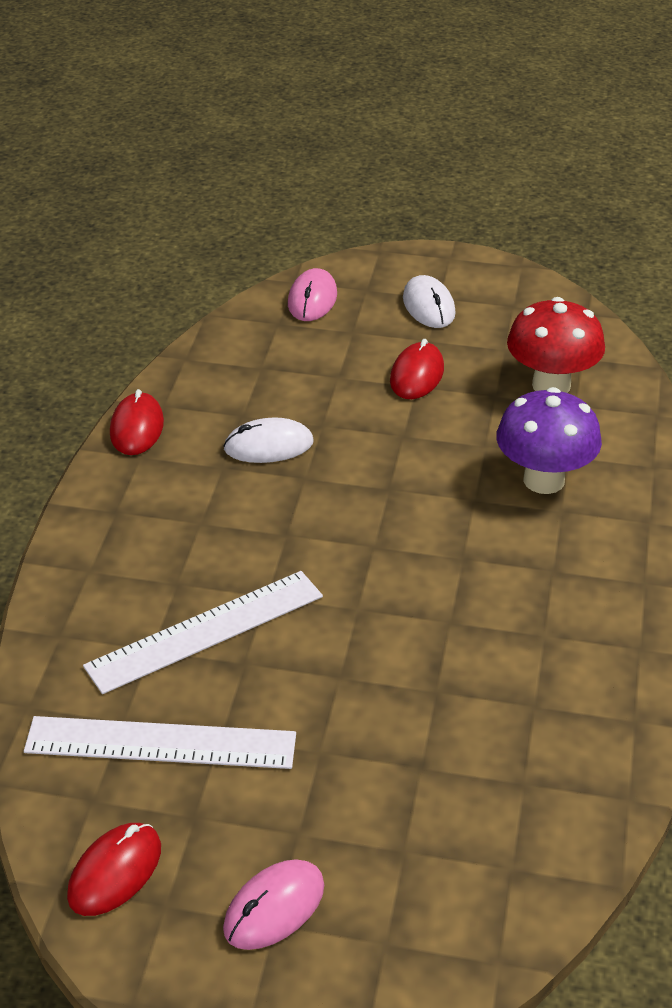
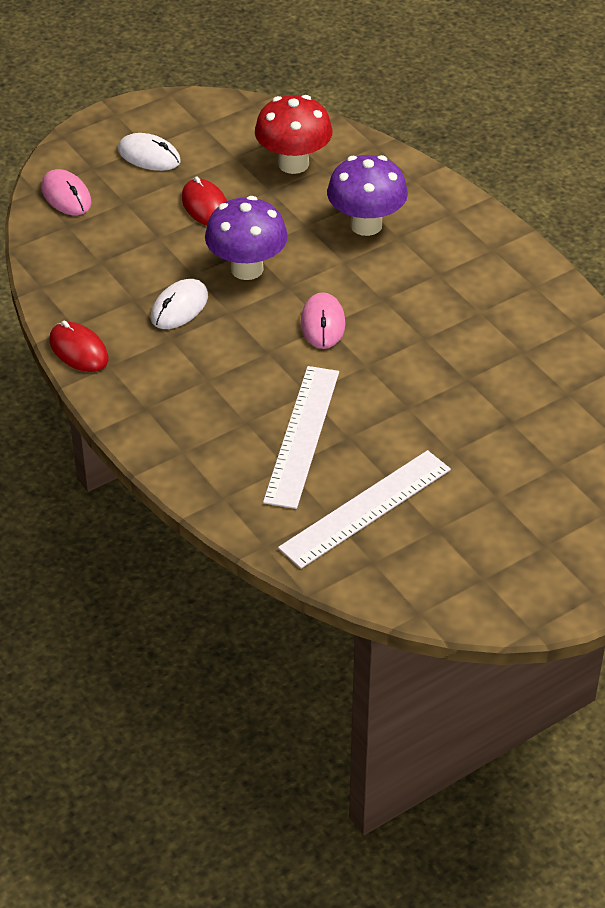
camera: 45 degrees left, 5 degrees up
(115, 872) = (437, 584): red mouse -> none
(274, 908) = (535, 538): pink mouse -> pink mouse (323, 324)
(375, 450) = (247, 269): none -> purple mushroom

